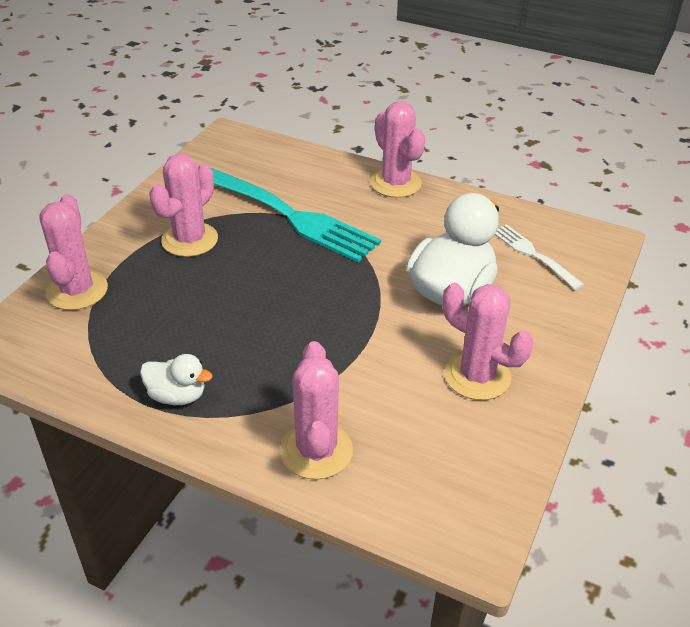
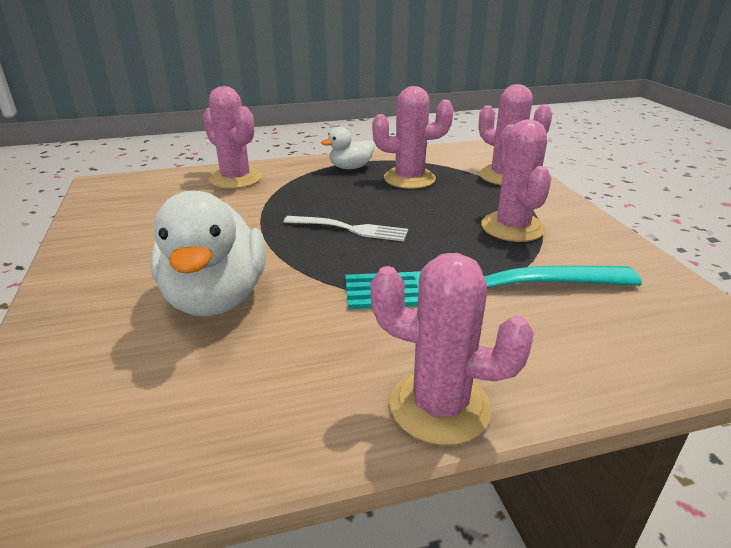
camera: 140 degrees right, 10 degrees down
(477, 376) = (142, 247): pink cactus -> pink cactus (409, 179)
(534, 255) = (124, 397): white fork -> white fork (349, 229)

